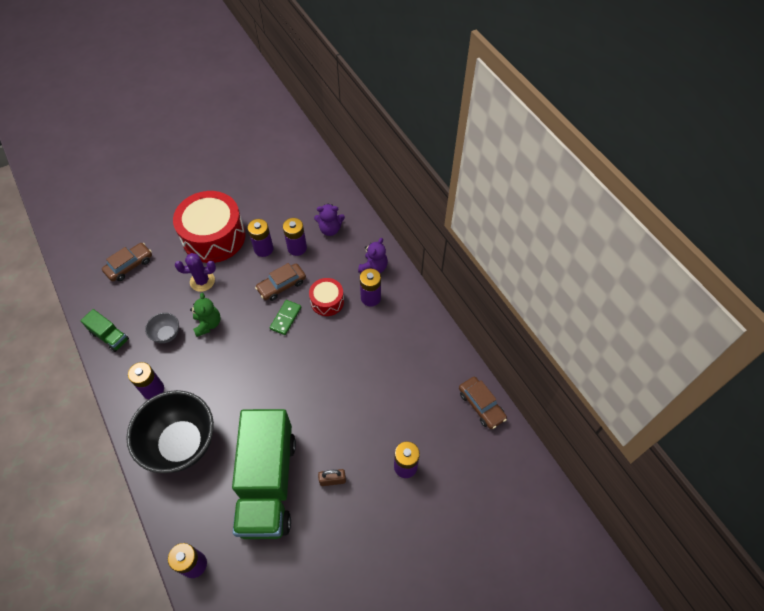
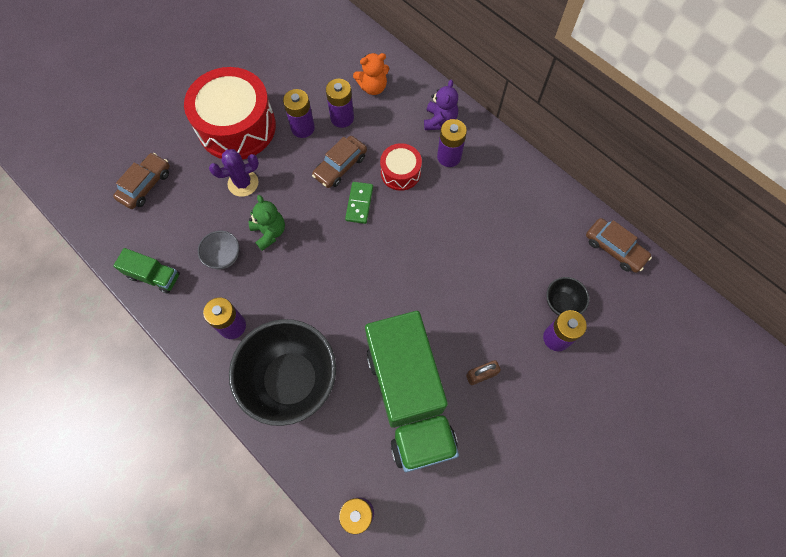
camera: 15 degrees left, 10 degrees up
(330, 229) = (373, 87): purple teddy bear -> orange teddy bear
(420, 439) = (561, 303): none -> black bowl

